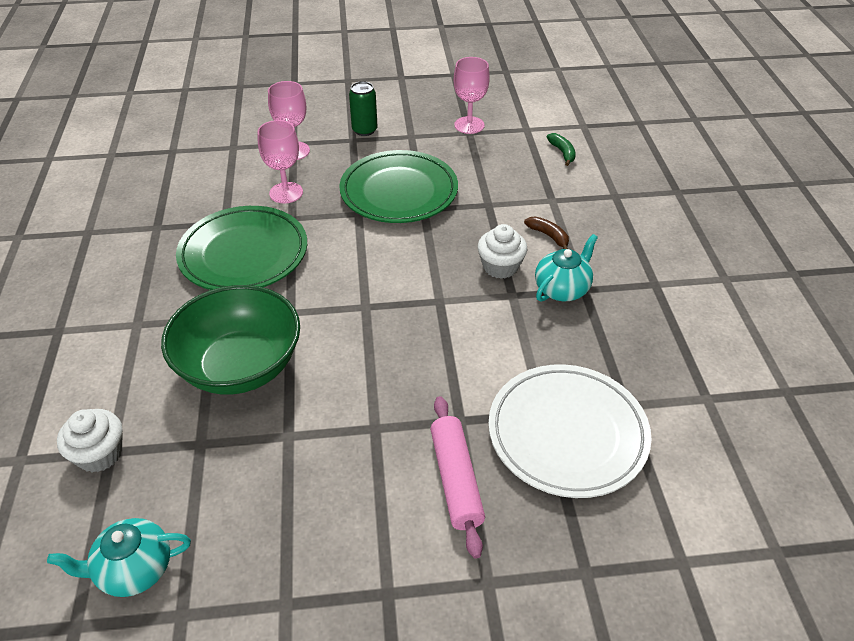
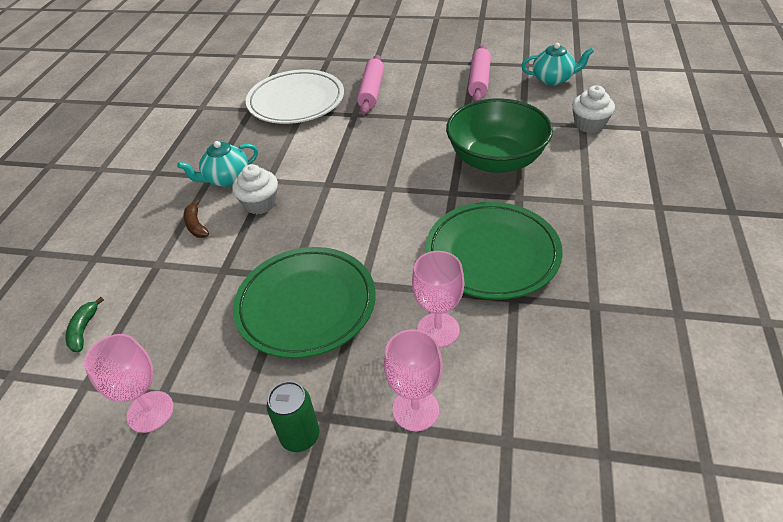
camera: 160 degrees left, 0 degrees up
(272, 542) = (479, 81): none -> pink rolling pin

